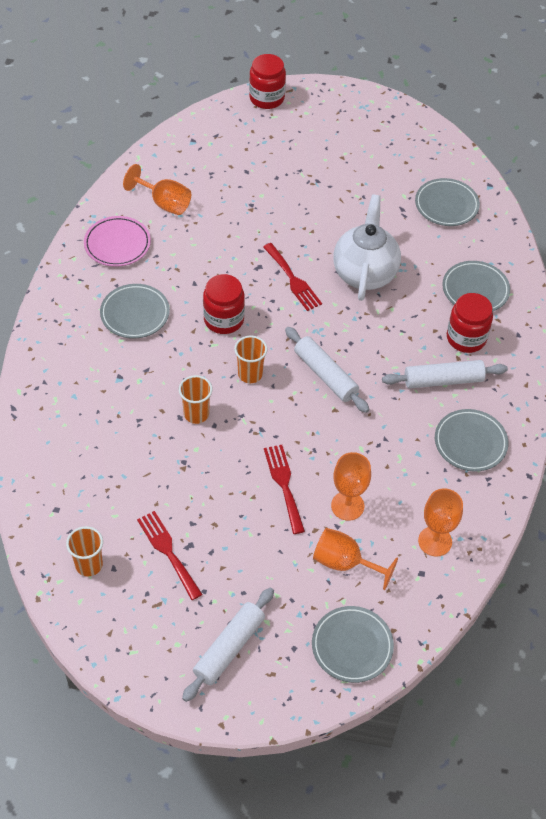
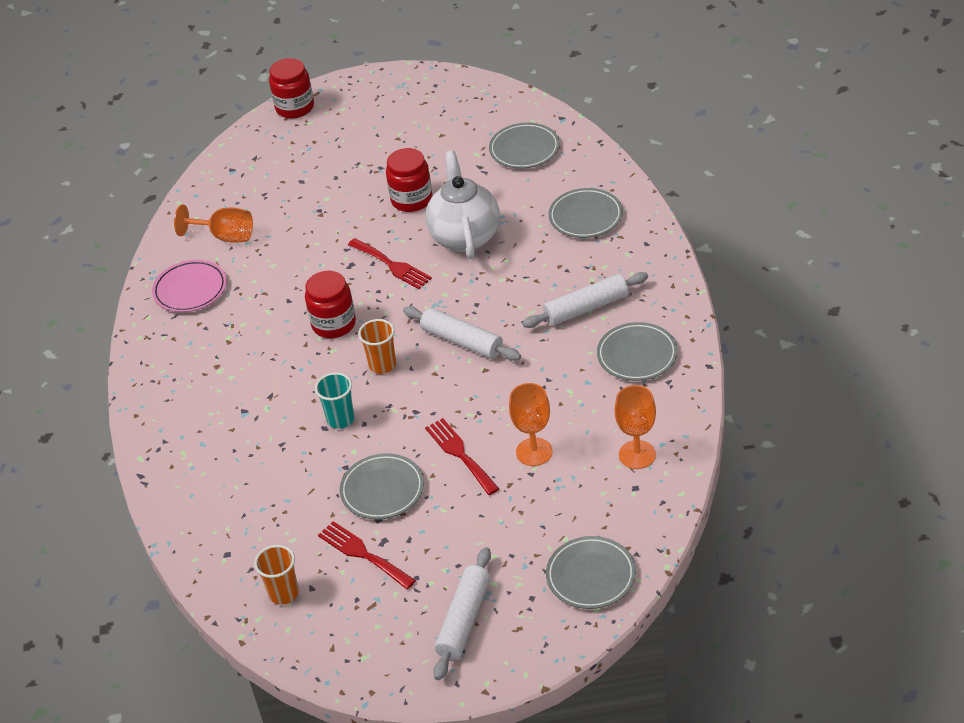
camera: 10 degrees left, 10 degrees down
(135, 314) = (236, 348): grey plate -> grey plate (382, 490)
(196, 414) = (340, 419): orange cup -> turquoise cup
(345, 563) = (552, 504): orange goblet -> none
(466, 338) = (594, 263): red jar -> red jar (411, 200)

